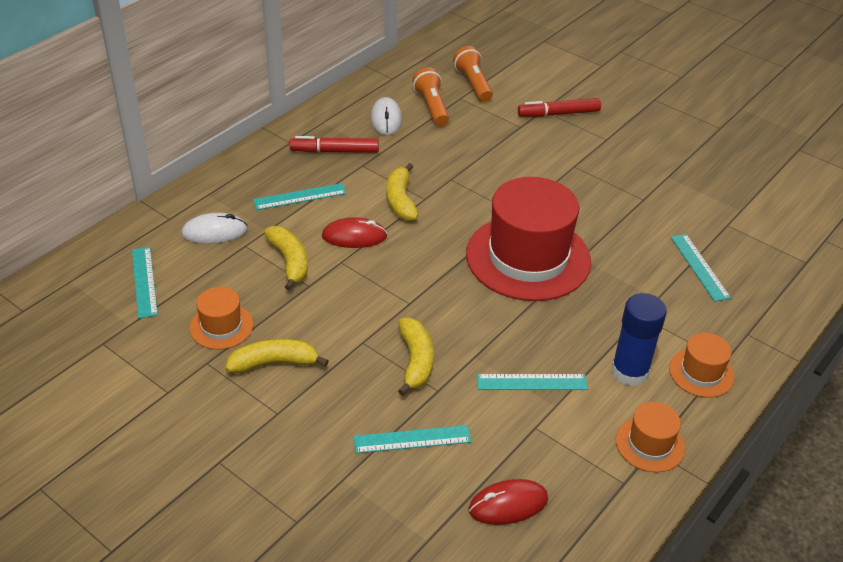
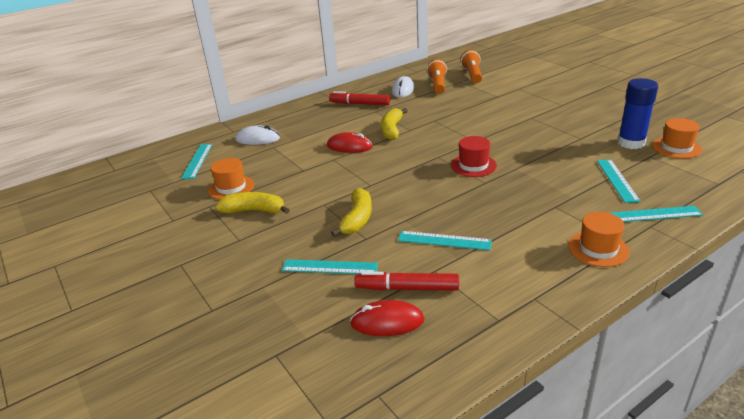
camera: 20 degrees right, 10 degrees down
(289, 262) = (297, 157): yellow banana -> none
(300, 197) = (324, 125): turquoise ruler -> turquoise ruler (654, 214)
(528, 257) = (473, 165): red hat -> red hat, size x0.46
(558, 114) = (529, 91): red marker -> red marker (407, 288)
(629, 372) = (532, 242): blue glue stick -> blue glue stick (631, 143)
(650, 444) = (533, 294): orange hat -> orange hat (676, 147)

